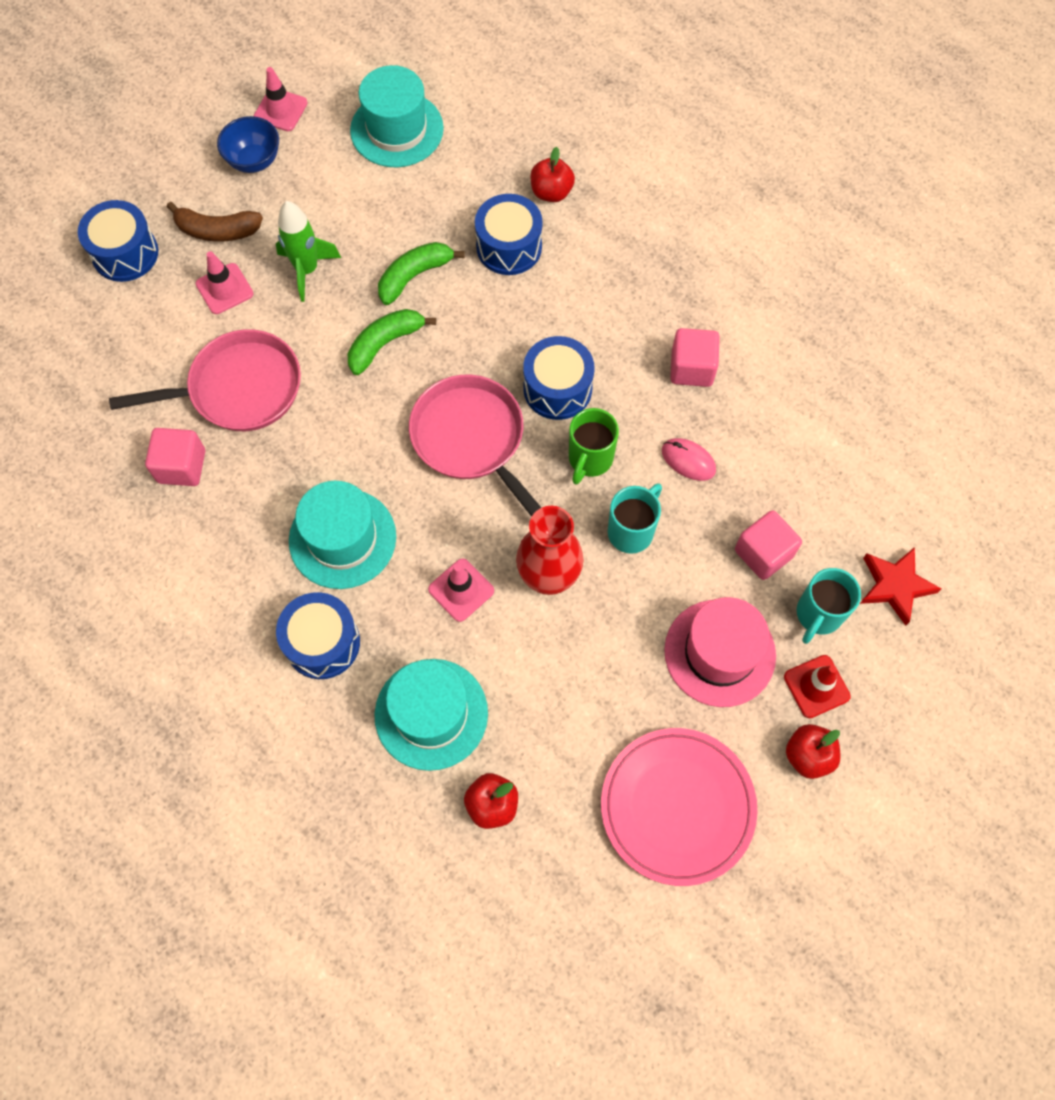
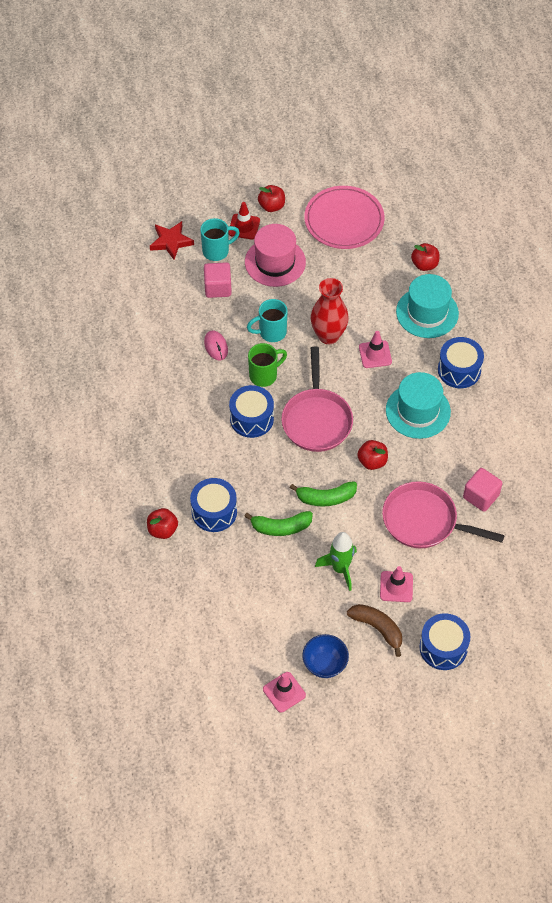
camera: 145 degrees left, 10 degrees down
(358, 427) = (372, 461): none -> red apple
(397, 129) = (221, 630): turquoise hat -> none
(691, 368) = (174, 387): pink cube -> none

